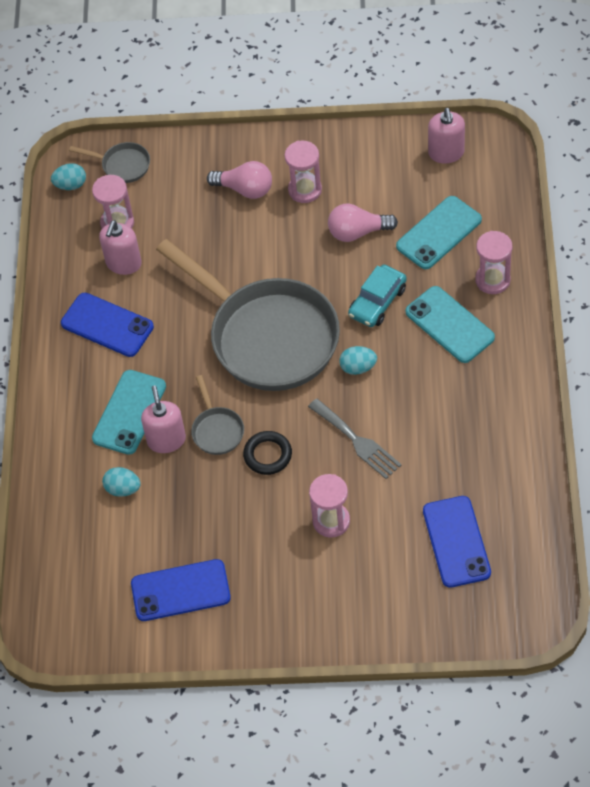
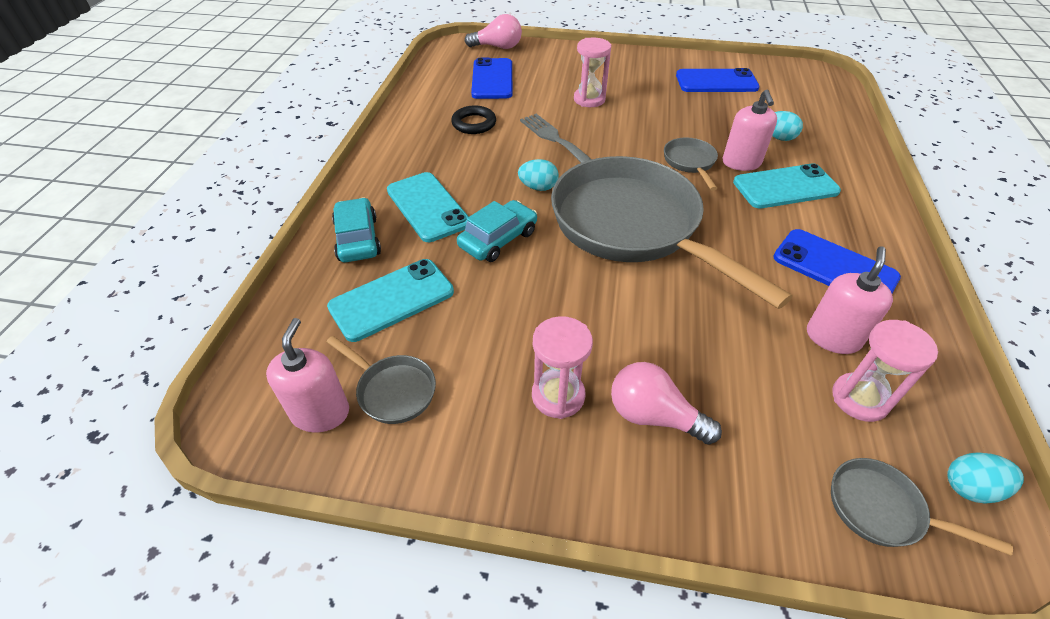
camera: 175 degrees left, 10 degrees down
(129, 412) = (785, 187): turquoise phone -> turquoise phone turned 45 degrees clockwise
(268, 455) = (640, 141): black ring -> black ring (474, 123)
(357, 232) = (497, 320): pink light bulb -> pink light bulb (497, 47)
(409, 173) = (392, 390): none -> grey pan
(492, 280) = (357, 239): pink hourglass -> turquoise car

